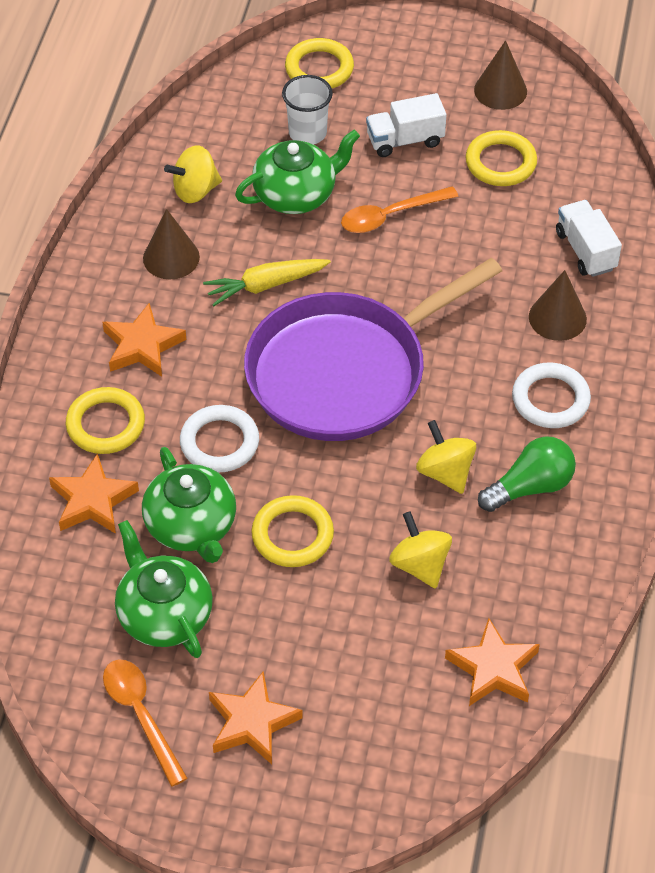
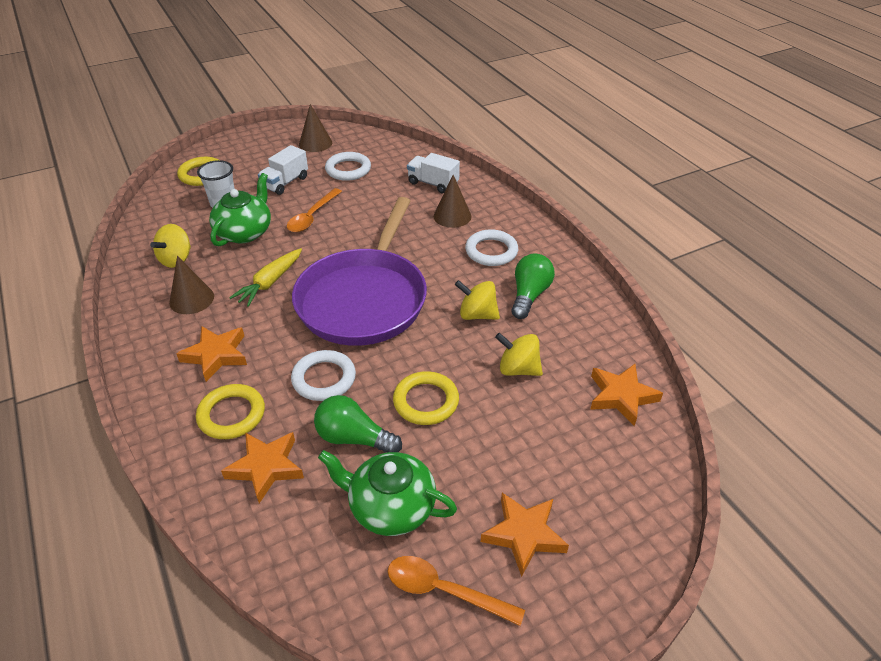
camera: 40 degrees left, 10 degrees down
(191, 526) = (354, 438): green teapot -> green light bulb
(500, 162) = (348, 169): yellow ring -> white ring

